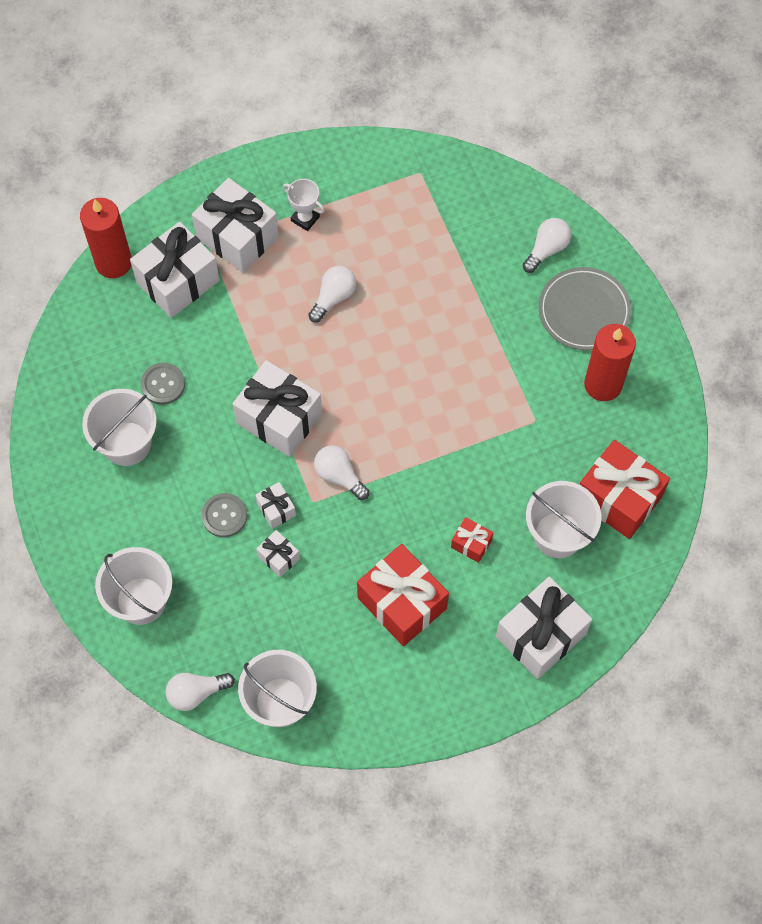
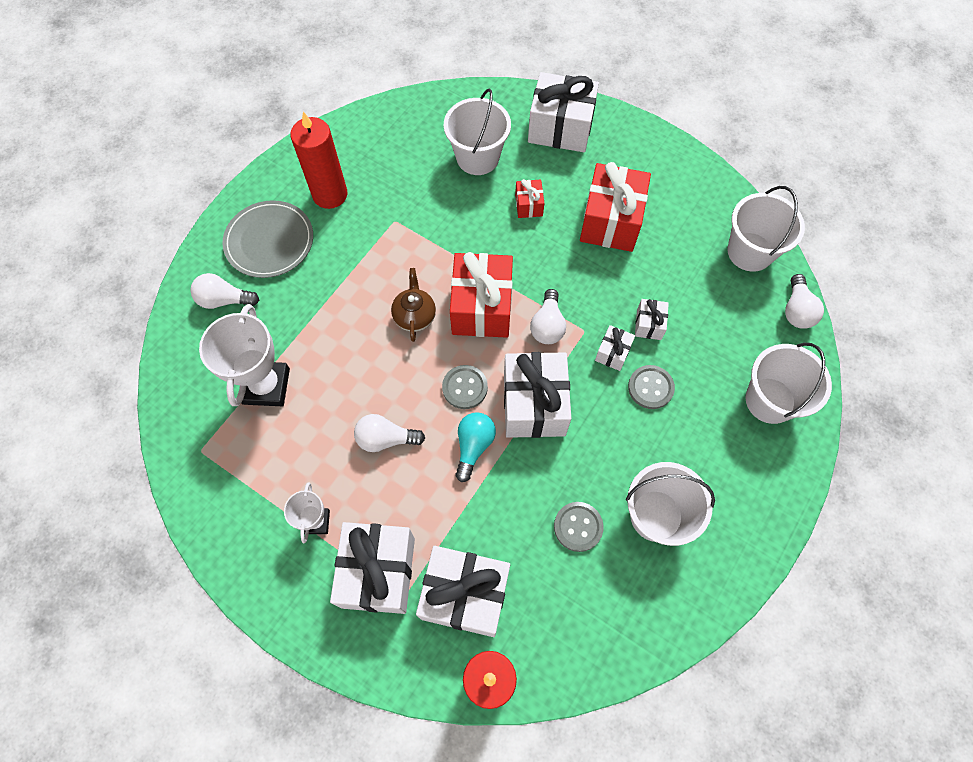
camera: 125 degrees left, 0 degrees up
(196, 693) = (796, 310): white light bulb -> white light bulb turned 60 degrees clockwise
(280, 354) = (473, 446): none -> turquoise light bulb
(333, 378) = (465, 387): none -> grey button
(425, 380) = (415, 316): none -> brown teapot
(442, 240) = (266, 386): none -> white trophy
(618, 498) = (419, 137): red gift -> red gift (481, 307)

